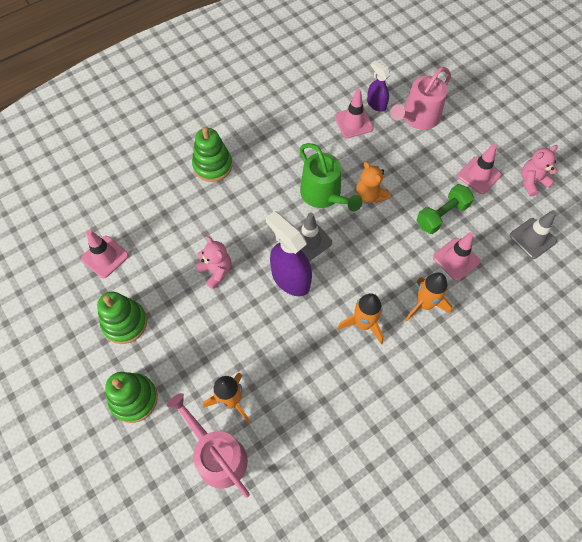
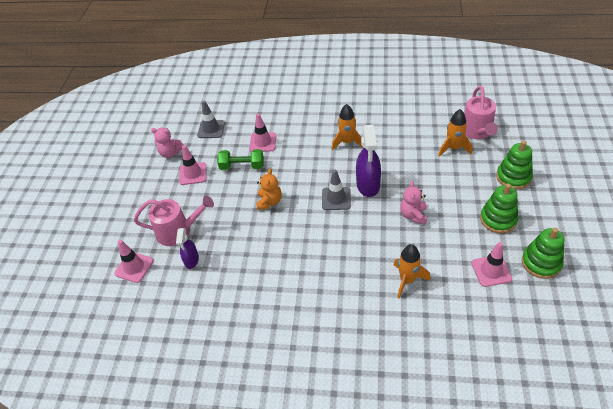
camera: 135 degrees left, 15 degrees down
(212, 165) = (358, 291): green stacking toy -> green stacking toy (541, 263)
(323, 195) = (298, 220): green watering can -> none
(353, 123) = (223, 257): pink traffic cone -> pink traffic cone (134, 267)
(424, 304) = (305, 133): orange rocket -> orange rocket (407, 280)

